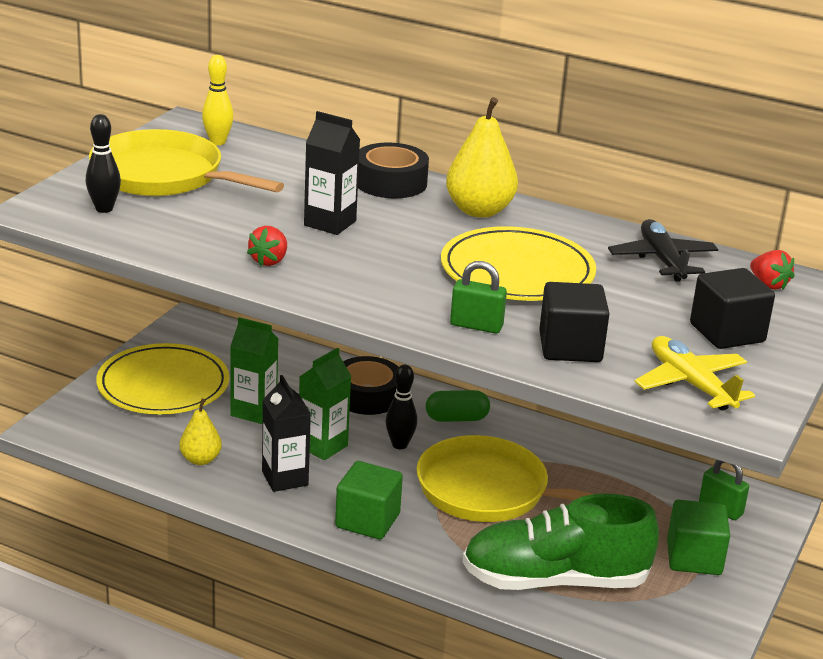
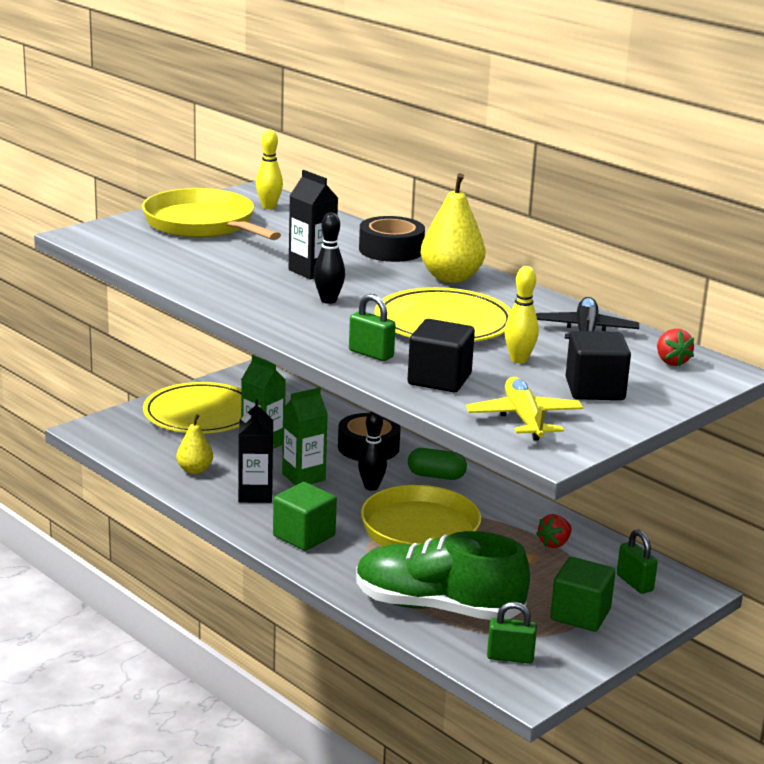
camera: 20 degrees right, 5 degrees down
(104, 209) = (136, 240): black bowling pin -> black bowling pin (328, 300)
(269, 261) = (237, 289): red strawberry -> red strawberry (554, 543)
(627, 307) = (519, 359): none -> yellow bowling pin
(660, 625) = (510, 657): none -> green padlock

